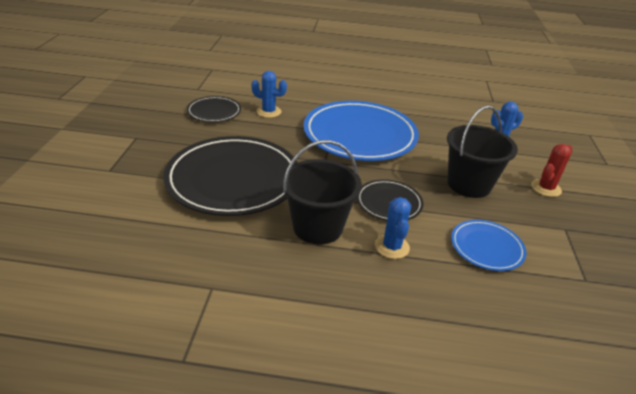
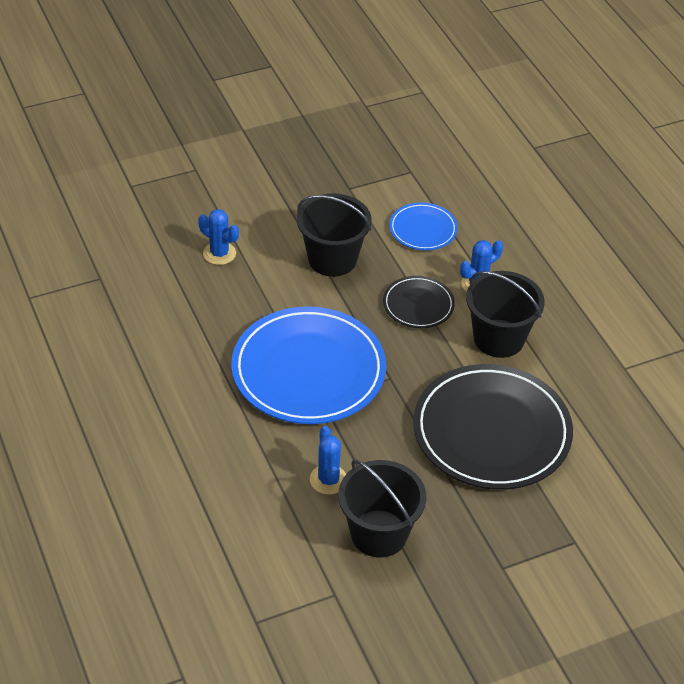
camera: 120 degrees left, 10 degrees up
(214, 112) = (379, 533): black plate -> black bucket
(546, 188) = (289, 206): red cactus -> none

